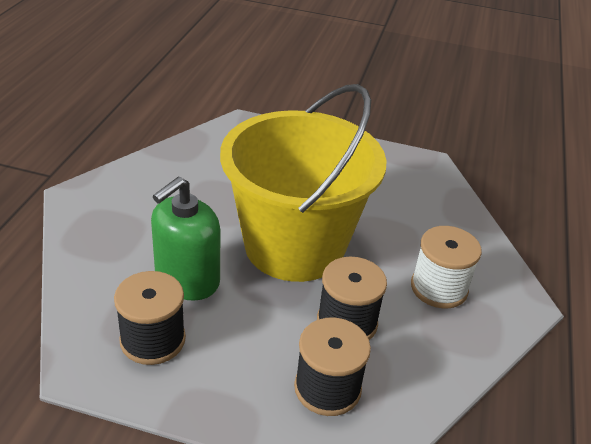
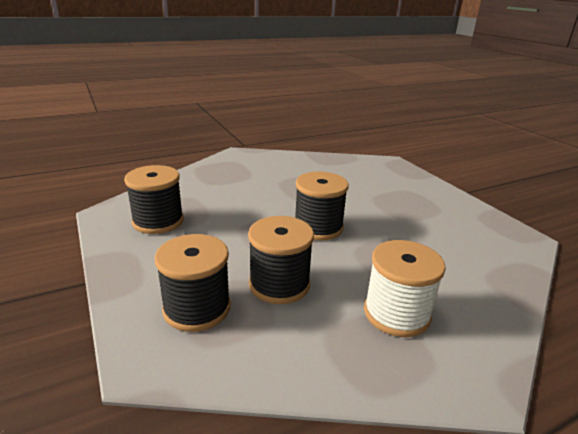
camera: 50 degrees right, 10 degrees down
(187, 279) = (224, 208): green soap dispenser -> none
(294, 246) = (318, 227): yellow bucket -> black spool

